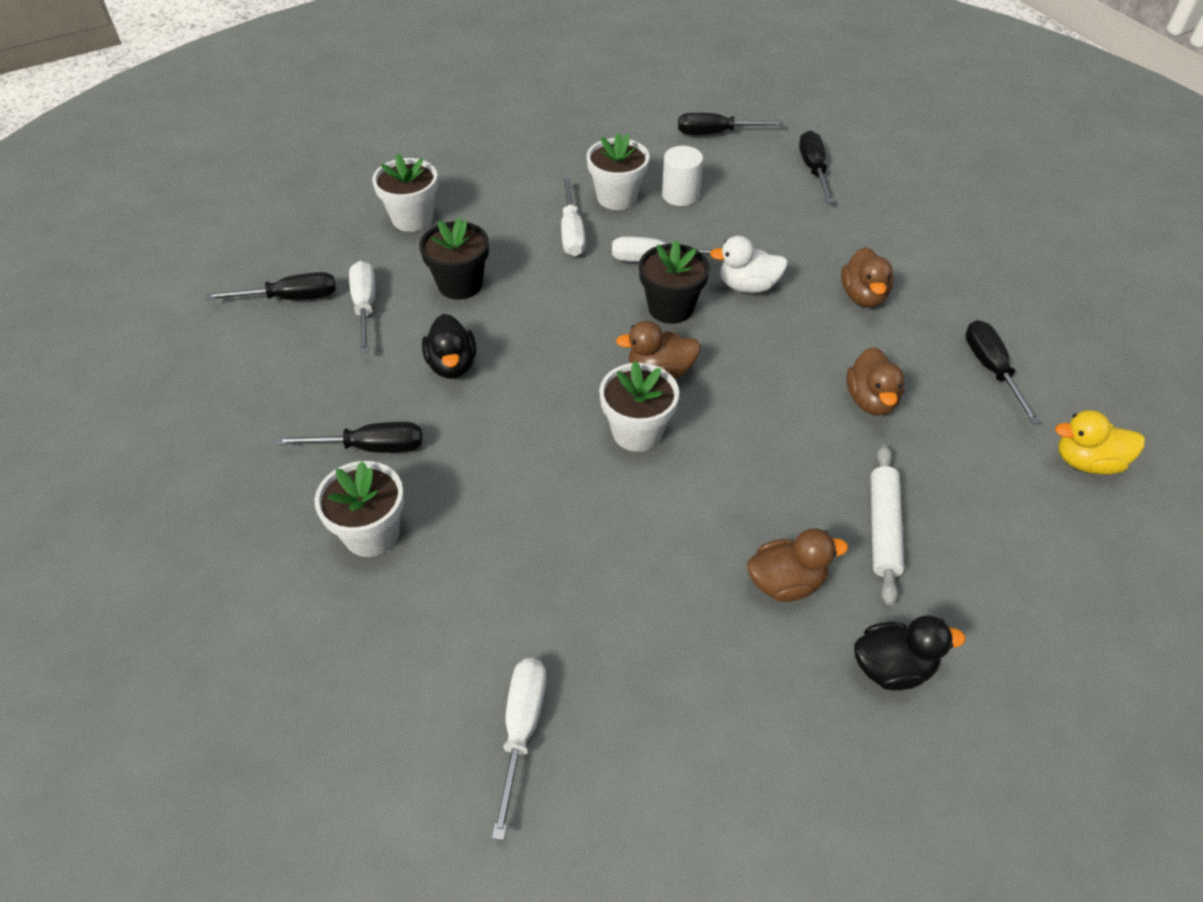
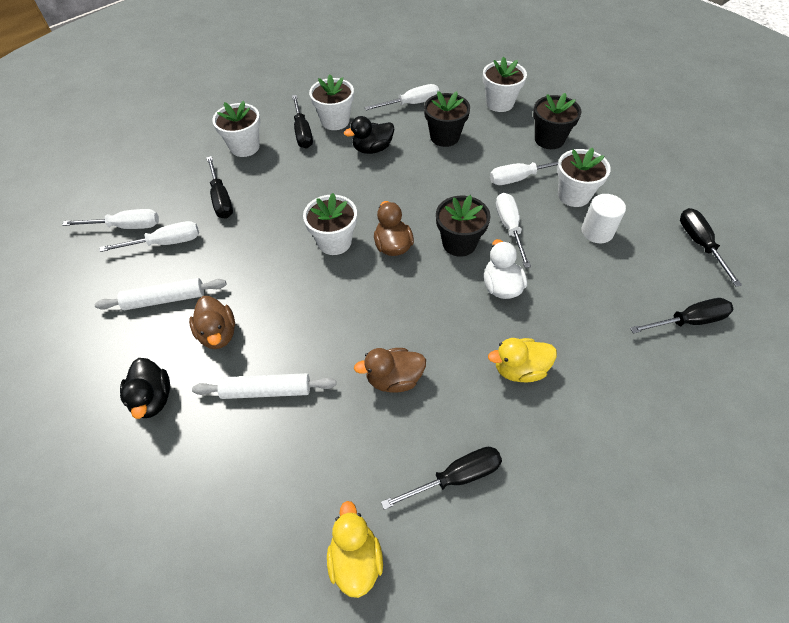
camera: 80 degrees right, 5 degrees up
(290, 298) = (408, 76): black screwdriver -> black screwdriver (221, 199)
(361, 402) = (335, 121): none -> white flower pot
(509, 192) = (549, 139): none -> black flower pot
(582, 660) = (165, 243): none -> white screwdriver
(709, 657) = (165, 299): none -> white rolling pin
(863, 296) = (519, 369): brown duck -> yellow duck

